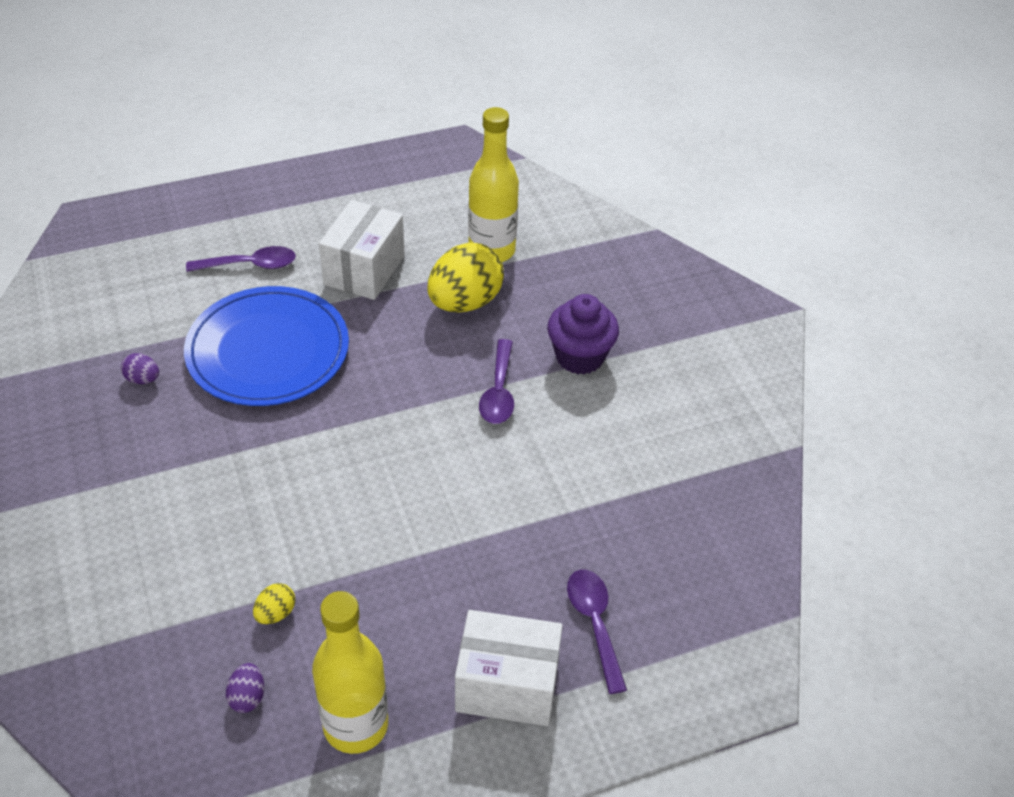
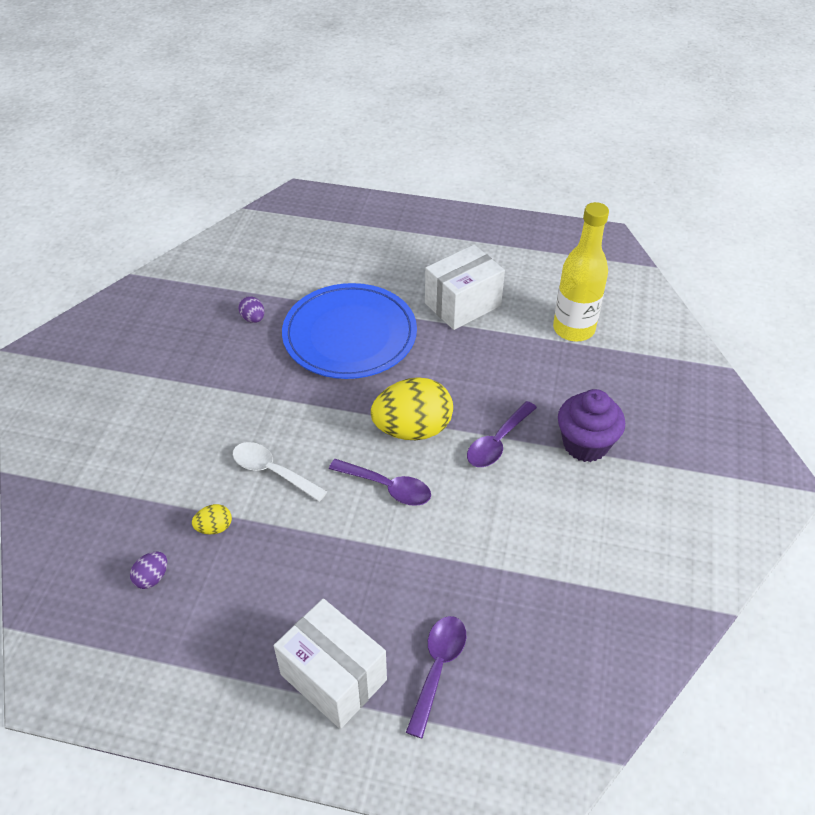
camera: 35 degrees right, 0 degrees up
(250, 265) = (383, 268): purple spoon -> purple spoon (387, 487)
(294, 527) = (272, 471): none -> white spoon
(355, 725) = (205, 642): yellow bottle -> none
(465, 302) = (522, 360): yellow egg -> yellow egg (412, 429)

